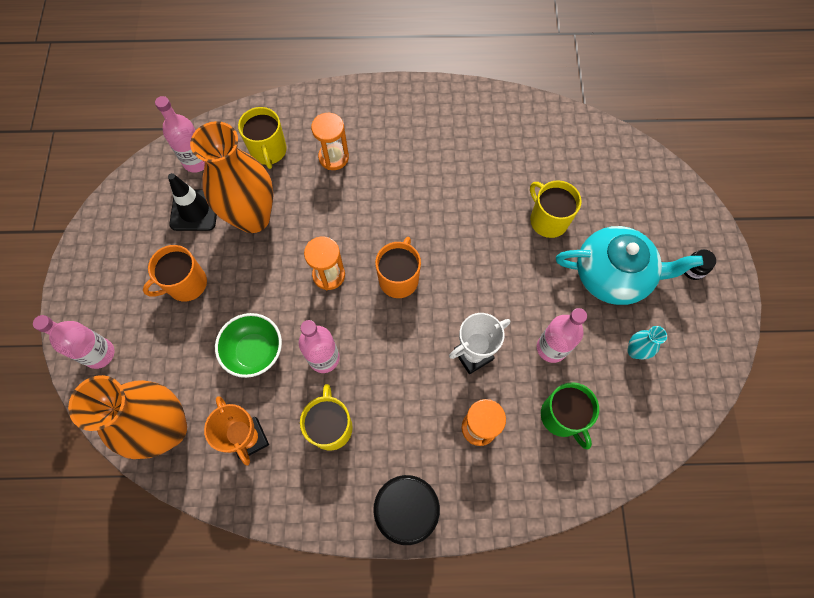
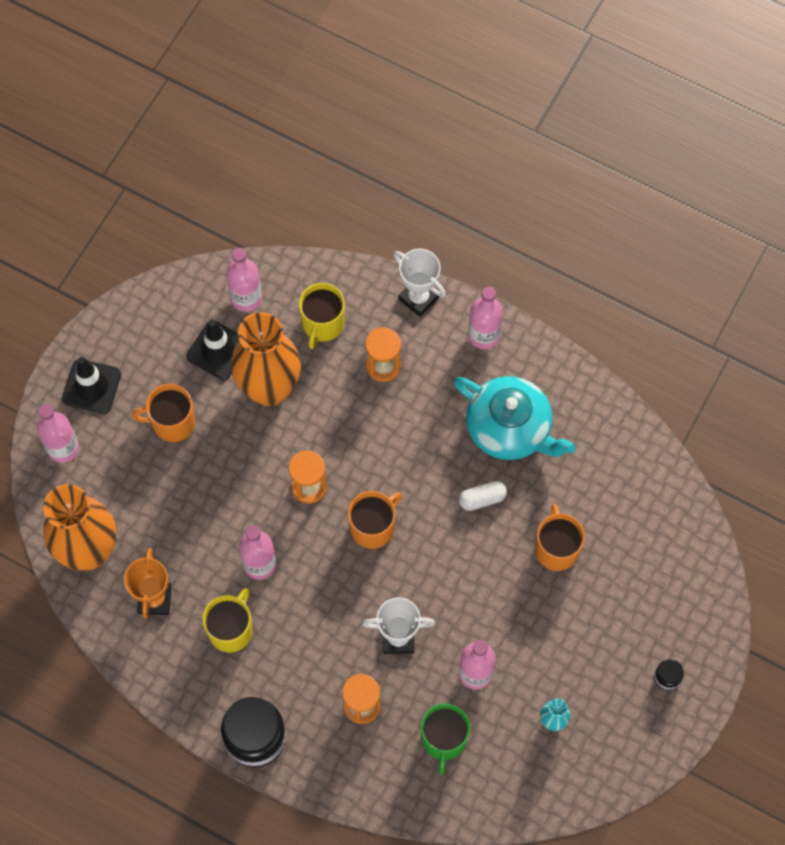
camera: 30 degrees right, 0 degrees up
(100, 291) = (92, 386): none -> black traffic cone
(254, 351) = (201, 523): green bowl -> none
(331, 98) = (418, 298): none -> white trophy
(395, 100) = (484, 335): none -> pink bottle
(469, 213) = (482, 499): none -> white capsule
(548, 220) = (556, 548): yellow mug -> orange mug
(613, 275) = (584, 638): turquoise teapot -> turquoise teapot (510, 428)

